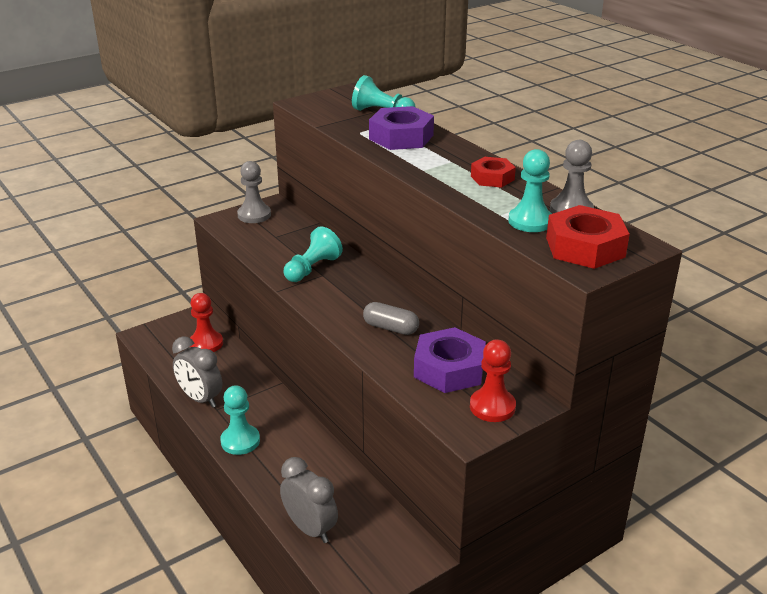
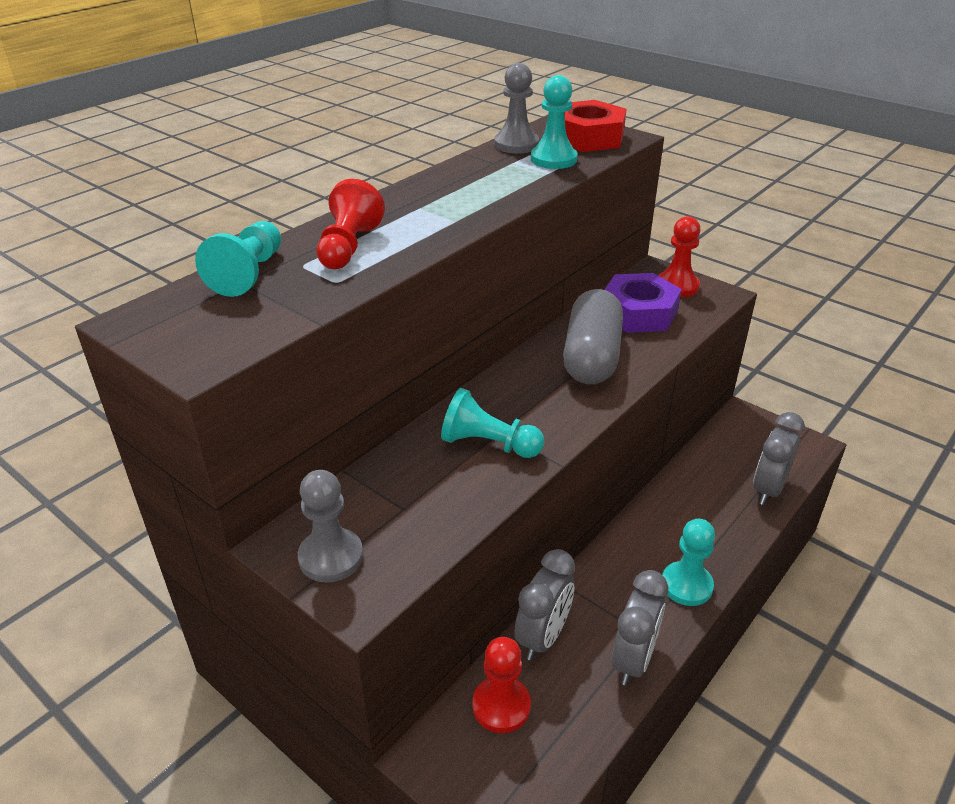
camera: 105 degrees left, 5 degrees up
(240, 367) = (543, 637): none -> grey clock
(390, 328) = (591, 357): grey capsule -> grey capsule, size x1.83
(401, 137) = (348, 247): purple nut -> red pawn
(492, 178) = (458, 182): red nut -> none

